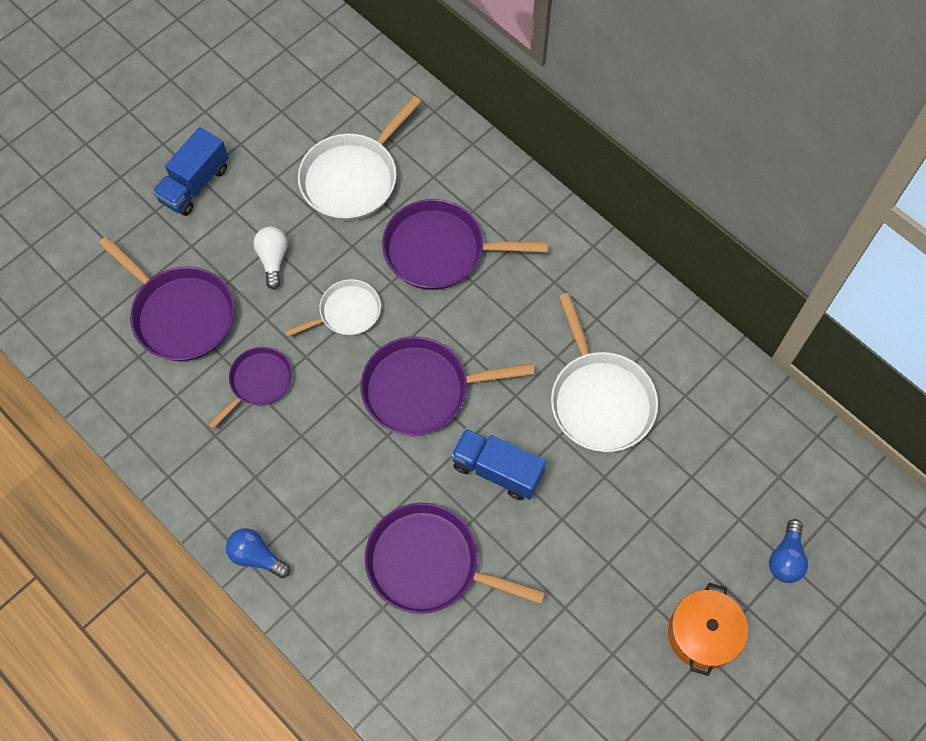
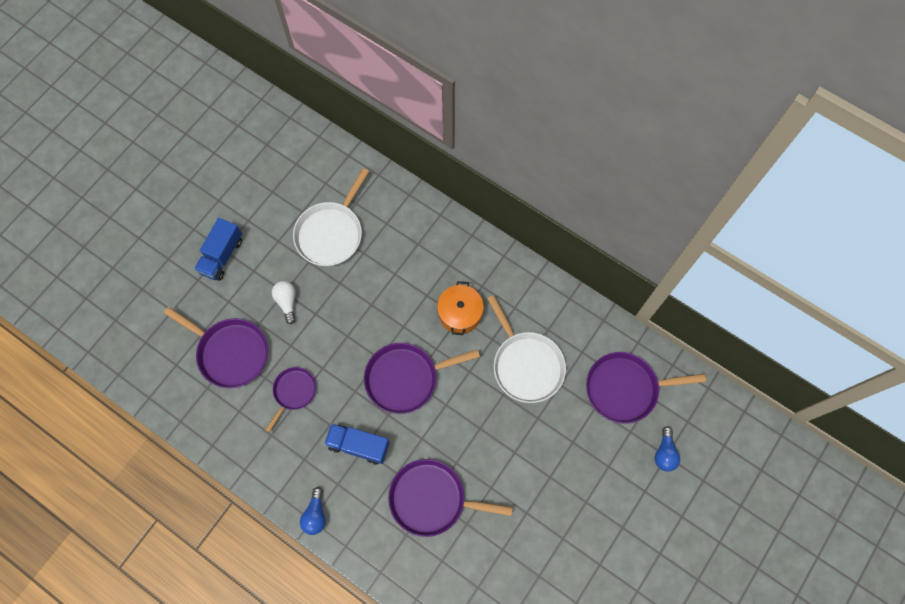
camera: 10 degrees left, 5 degrees up
(256, 556) = (315, 515): blue light bulb -> blue light bulb turned 105 degrees counterclockwise
(347, 312) = (345, 331): white pan -> none
(440, 250) = (400, 276): purple pan -> purple pan (625, 388)
(497, 470) = (466, 426): blue truck -> blue truck (358, 445)
(702, 634) = (618, 514): orange pot -> orange pot (460, 313)

